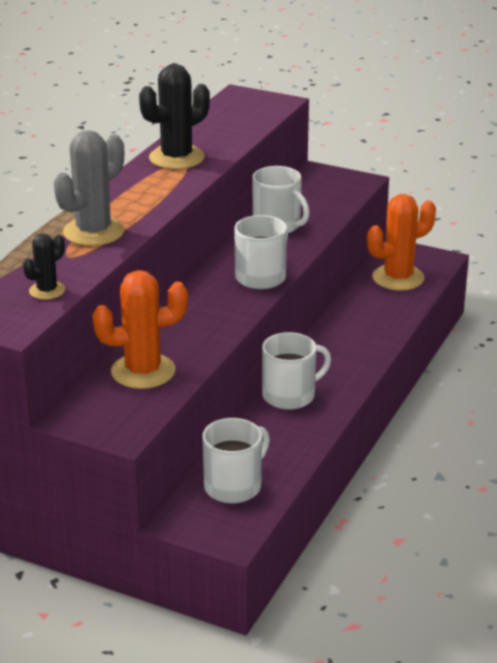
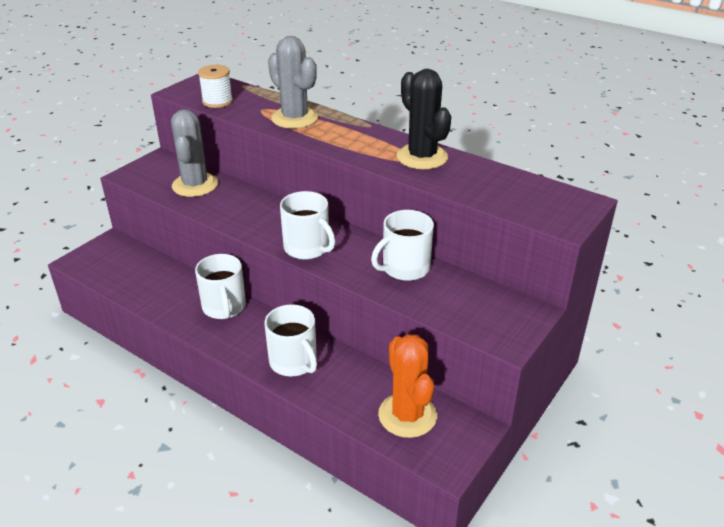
camera: 100 degrees right, 5 degrees up
(47, 291) = (217, 101): black cactus -> white spool
(143, 371) = (195, 185): orange cactus -> grey cactus
(234, 486) = (129, 267): white mug -> white mug (293, 362)

